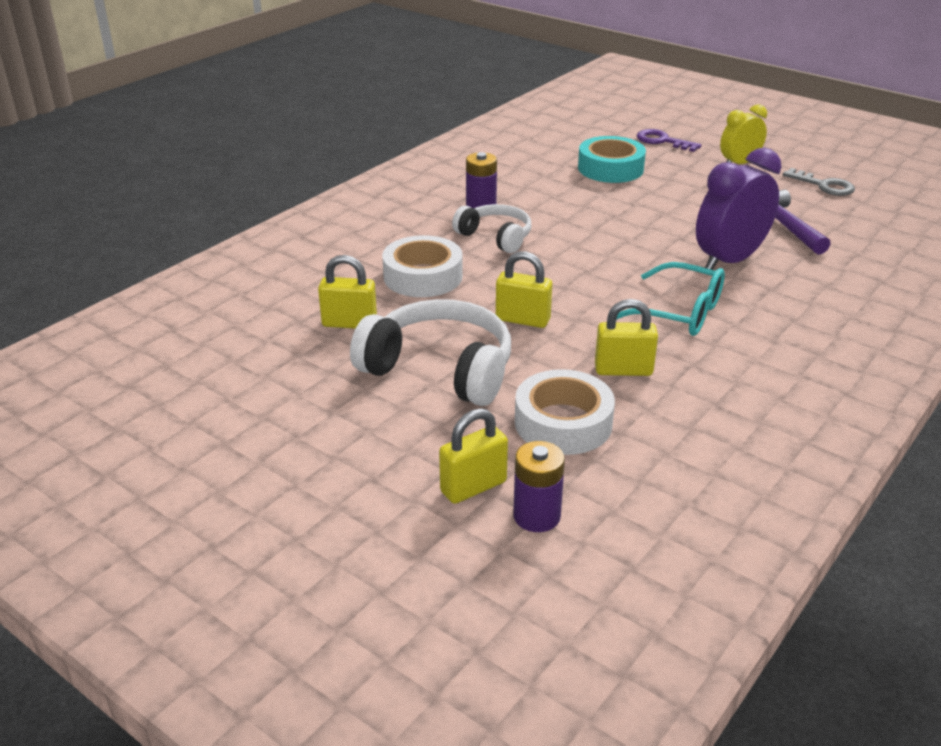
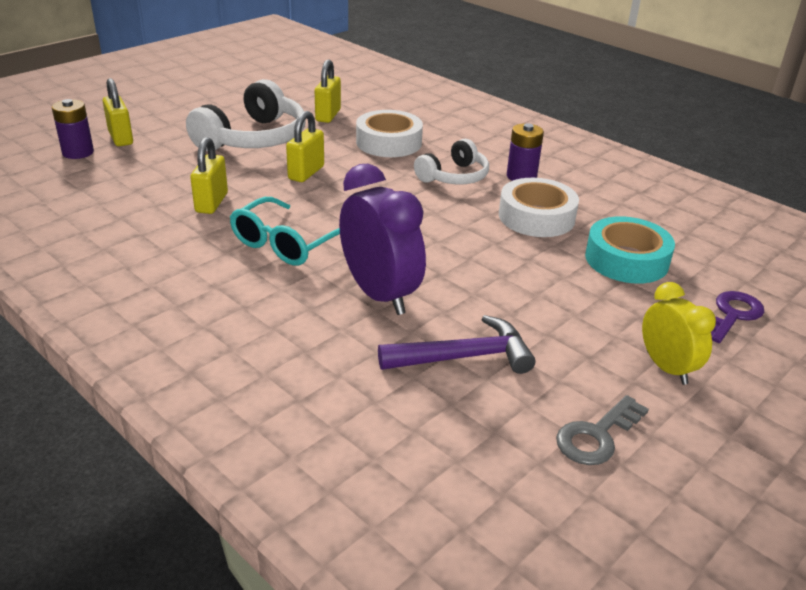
camera: 95 degrees right, 0 degrees up
(563, 423) = (162, 171): white tape -> white tape (536, 217)

